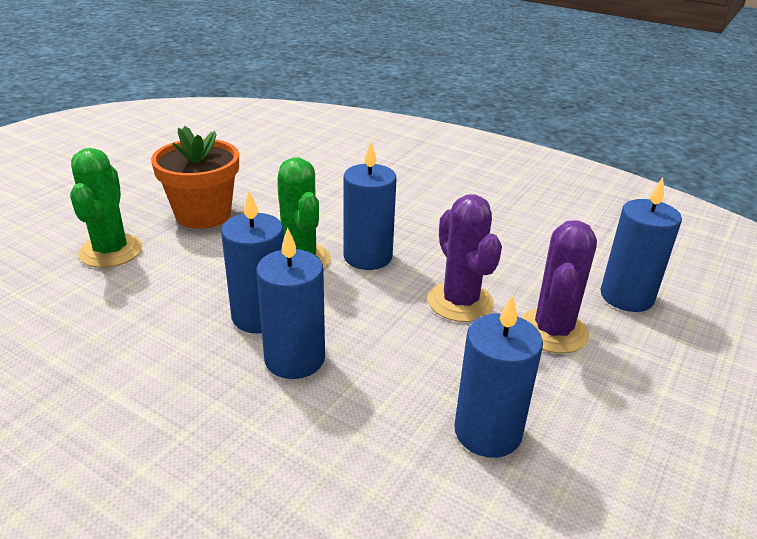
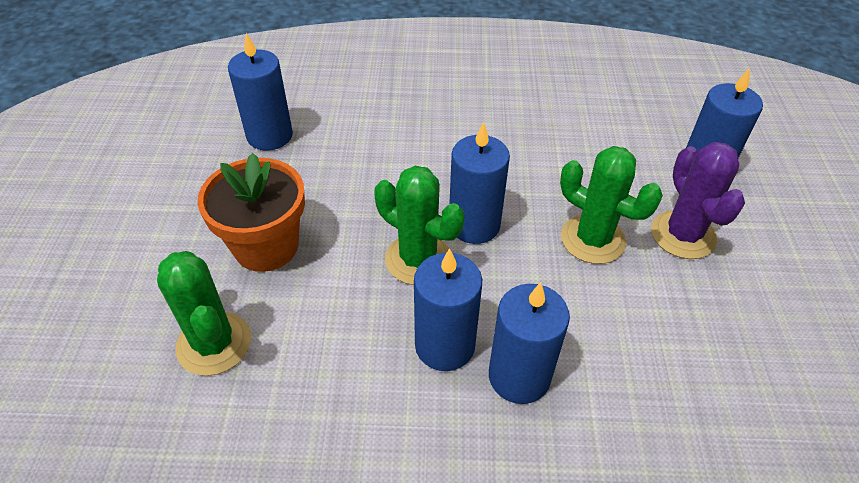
camera: 30 degrees left, 15 degrees up
(460, 302) = (592, 239): purple cactus -> green cactus
(487, 432) = (722, 364): blue candle -> blue candle (270, 136)

